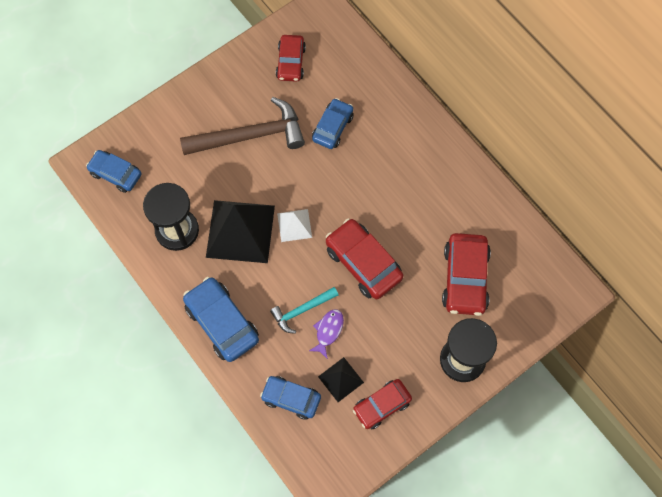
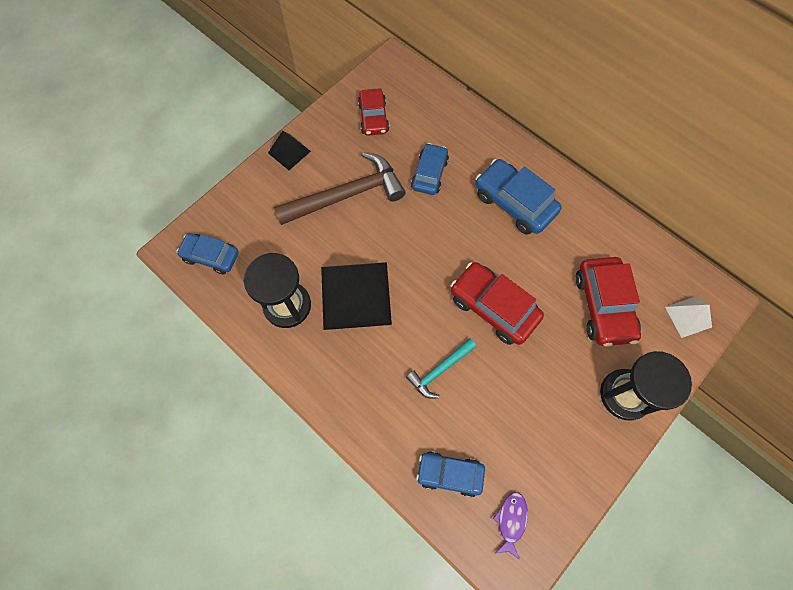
camera: 10 degrees left, 0 degrees up
(222, 323) = (355, 400): blue car -> blue car (514, 203)
(294, 225) = (412, 279): white pyramid -> white pyramid (688, 316)
(328, 331) = (473, 388): purple fish -> purple fish (511, 521)
(340, 379) = (499, 441): black pyramid -> black pyramid (289, 152)
(382, 406) = (552, 463): red car -> none

